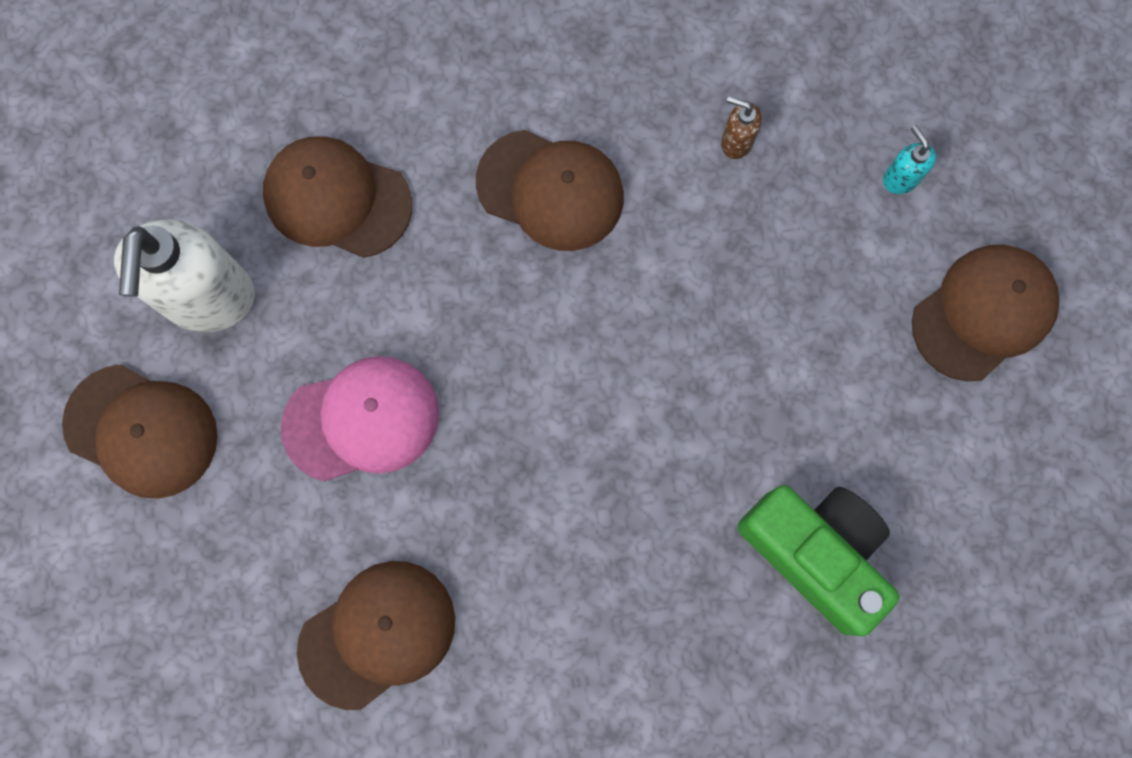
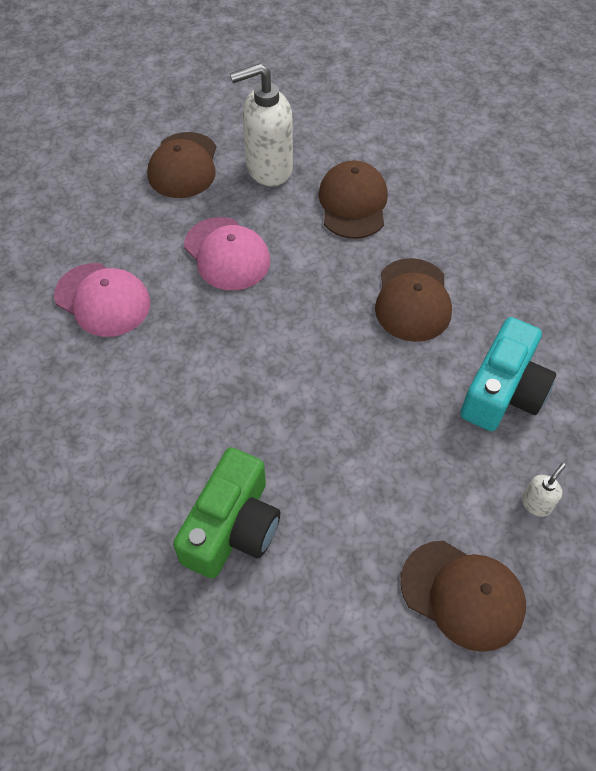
camera: 70 degrees right, 20 degrees down
(378, 634) = (102, 300): brown cap -> pink cap
(736, 142) = (503, 391): brown soap dispenser -> turquoise camera
(900, 178) = (536, 504): turquoise soap dispenser -> white soap dispenser

